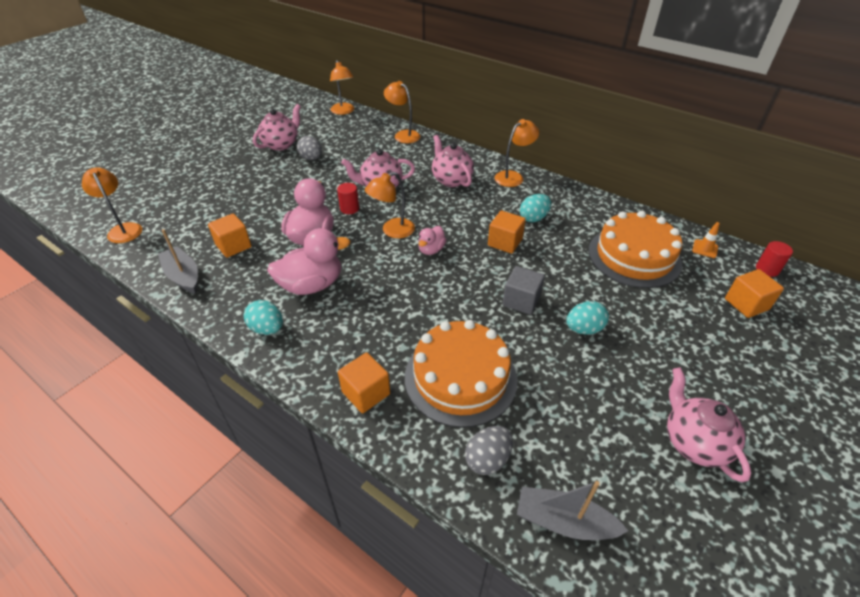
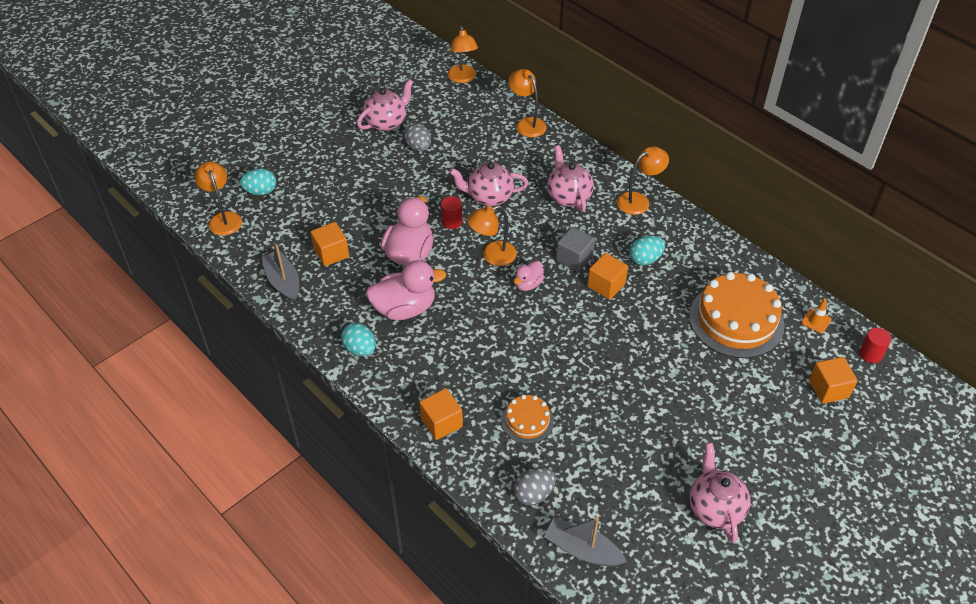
camera: 10 degrees right, 5 degrees up
(460, 377) = (527, 421): orange cake -> orange cake, size x0.52
(521, 301) = (604, 354): grey cube -> grey cube (574, 258)
(583, 329) = (655, 391): turquoise egg -> turquoise egg (261, 191)

